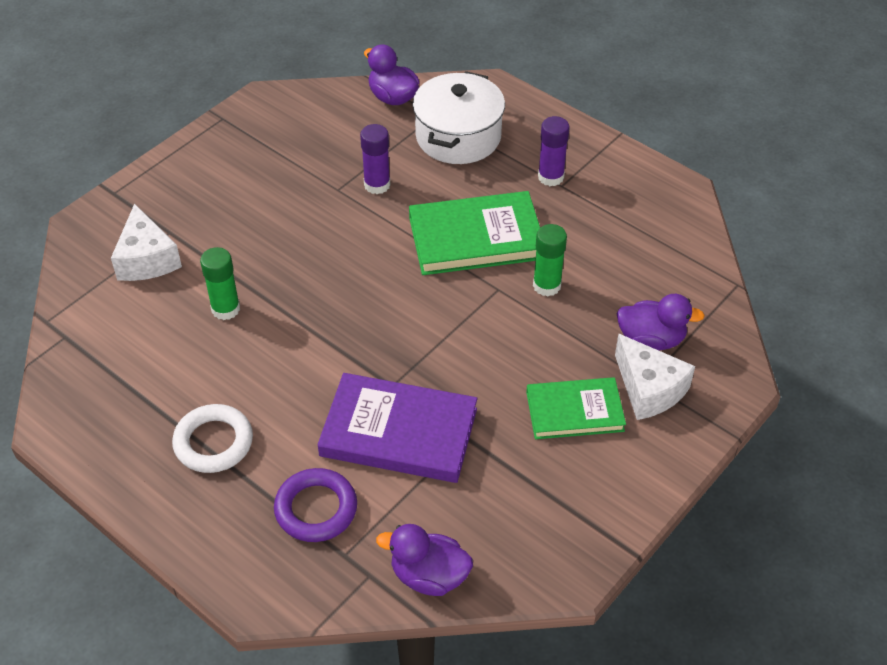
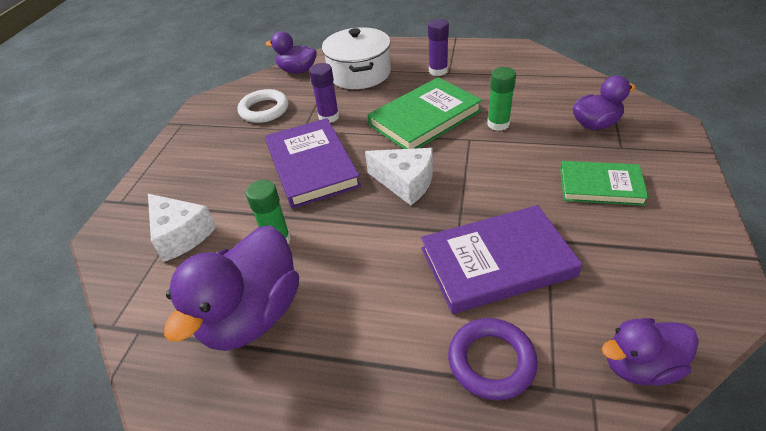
camera: 25 degrees left, 5 degrees down
(159, 370) = (252, 315): none -> purple duck
(213, 442) = (350, 352): white ring -> white ring (264, 110)
(314, 241) = (312, 166): none -> purple book
(574, 411) = (600, 186): green book -> green book turned 45 degrees clockwise
(649, 389) = (628, 151): white cheese -> white cheese (405, 182)

